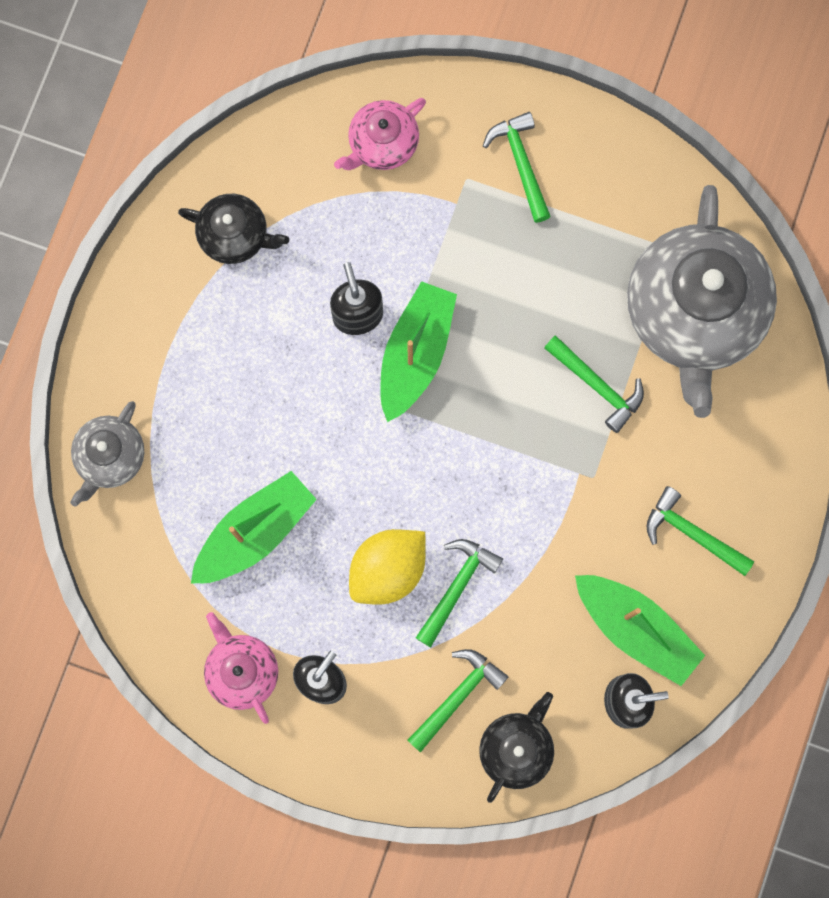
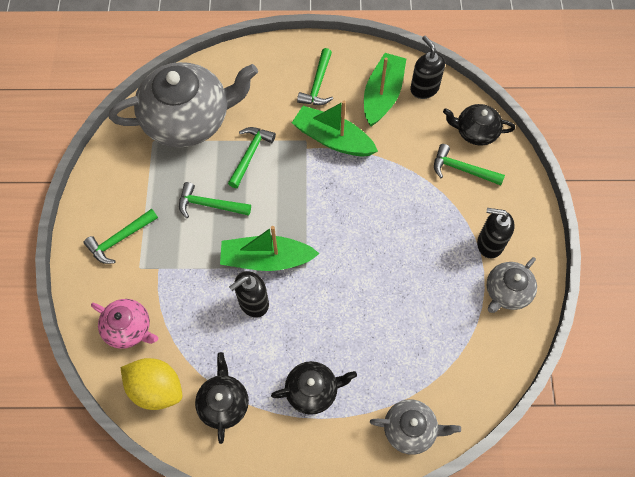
camera: 110 degrees left, 15 degrees down
(208, 352) = (312, 390): none -> black teapot
(242, 671) = (507, 291): pink teapot -> grey teapot
(255, 532) = (419, 315): green boat -> green boat (333, 139)
(388, 569) = (407, 230): yellow lemon -> yellow lemon (156, 389)
(457, 587) = (400, 190): green hammer -> green hammer (210, 205)

